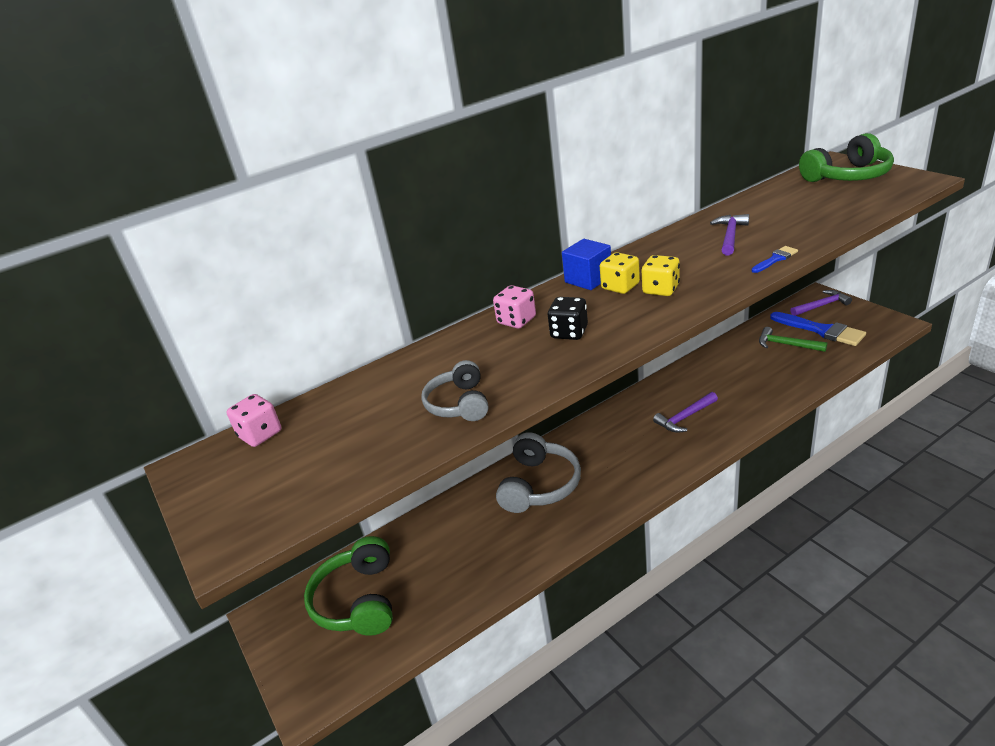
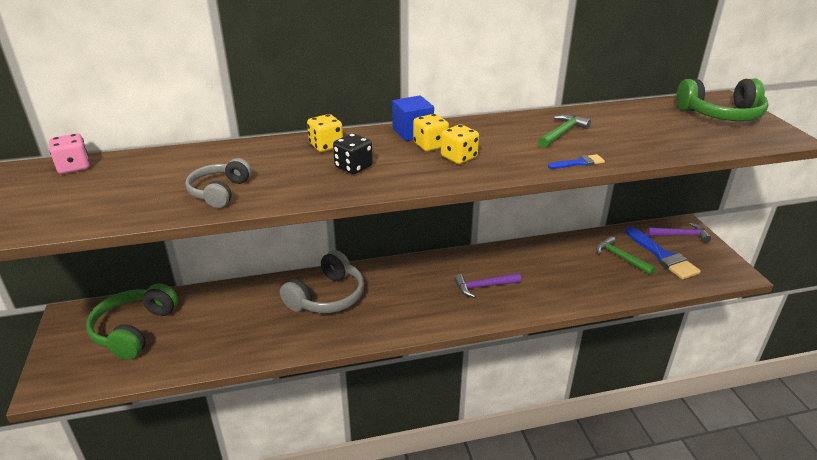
camera: 15 degrees right, 0 degrees up
(516, 320) = (326, 146): pink dice -> yellow dice
(730, 235) = (562, 133): purple hammer -> green hammer

